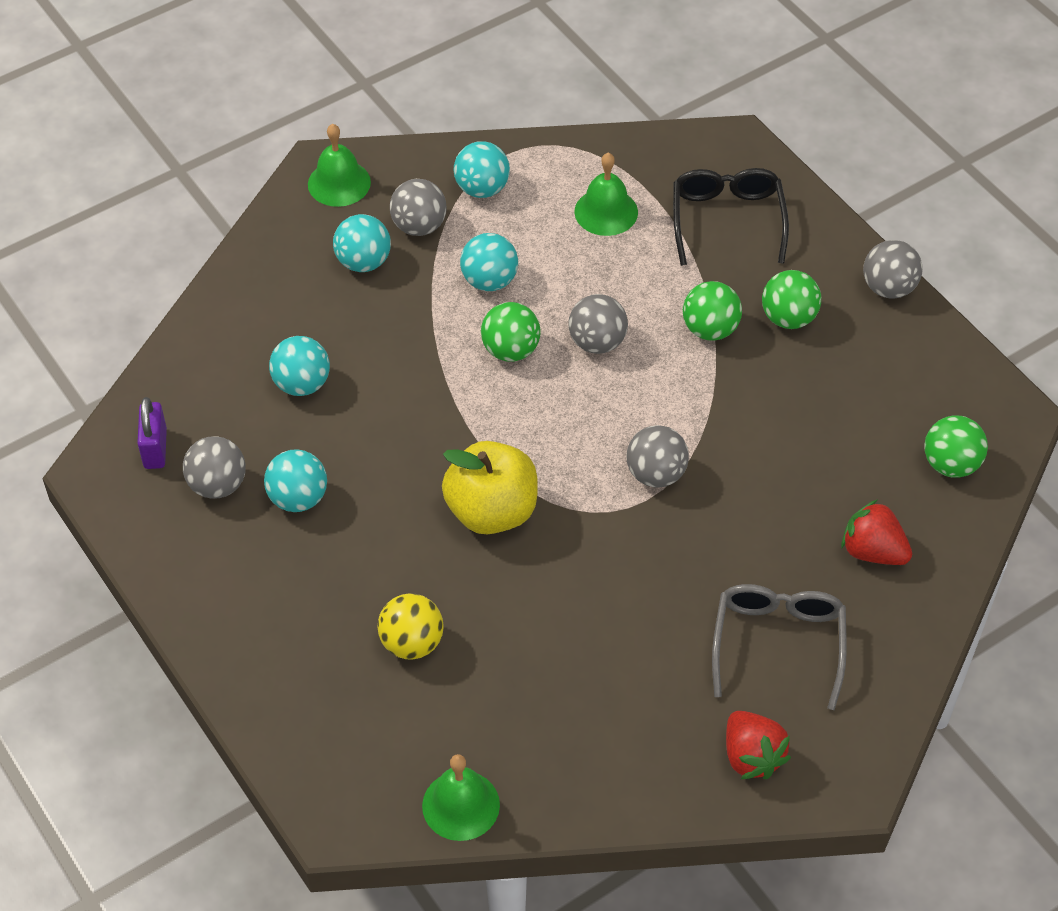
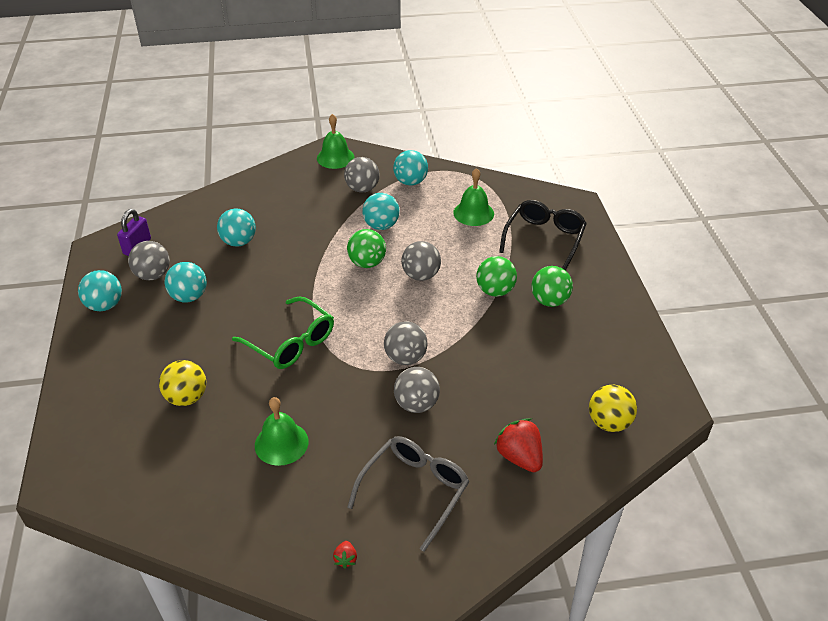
camera: 25 degrees right, 10 degrees down
(363, 262) = (319, 196): turquoise ball -> turquoise ball (105, 305)
(461, 805) = (136, 507): green bell -> green bell (281, 443)
(492, 511) = (291, 342): yellow apple -> green glasses
(752, 756) = (345, 559): red strawberry -> red strawberry, size x0.47
(889, 288) = (627, 305): grey ball -> grey ball (416, 404)
(951, 464) = (609, 423): green ball -> yellow ball

